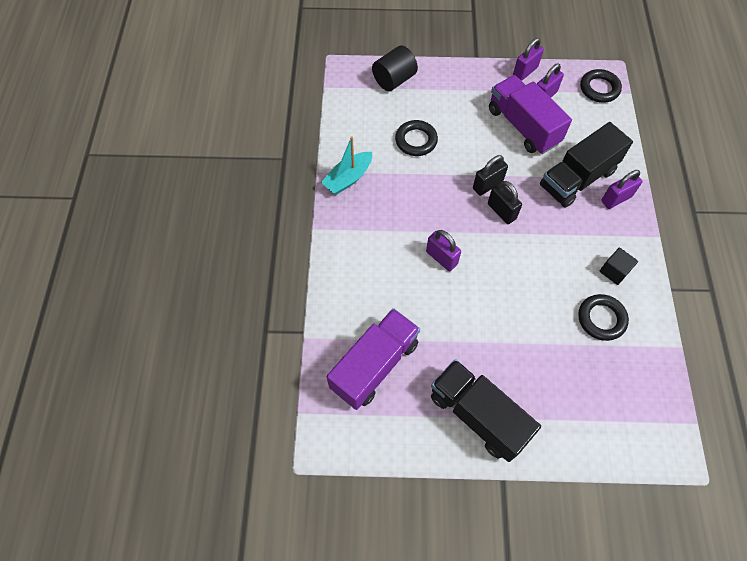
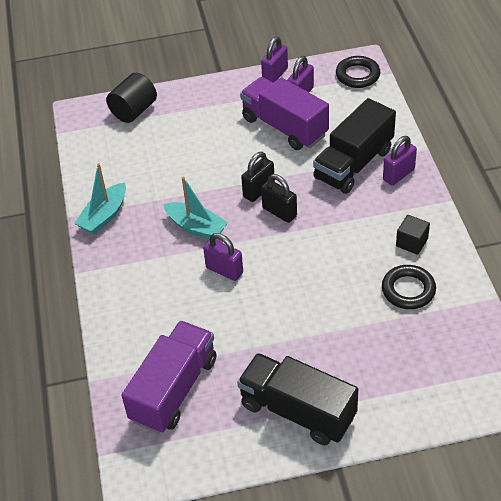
camera: 10 degrees left, 15 degrees down
(416, 140) = (171, 164): black ring -> none
(425, 209) = (196, 227): none -> turquoise boat

